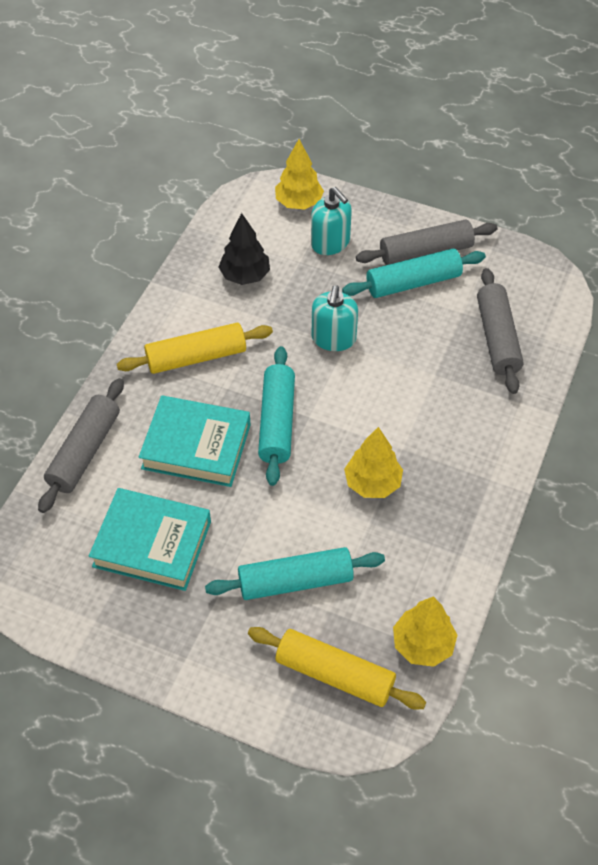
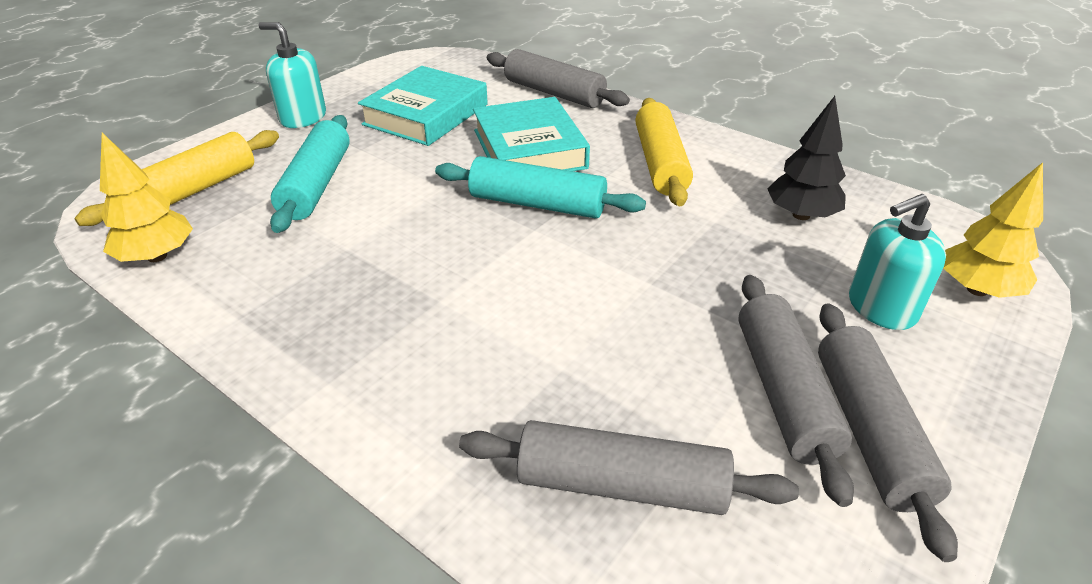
camera: 105 degrees right, 15 degrees down
(196, 446) = (529, 149): turquoise book -> turquoise book turned 45 degrees counterclockwise
(333, 338) = (666, 274): turquoise soap dispenser -> turquoise soap dispenser (303, 118)
(372, 483) = (401, 262): yellow tree -> none
(413, 282) = (783, 392): turquoise rolling pin -> grey rolling pin

